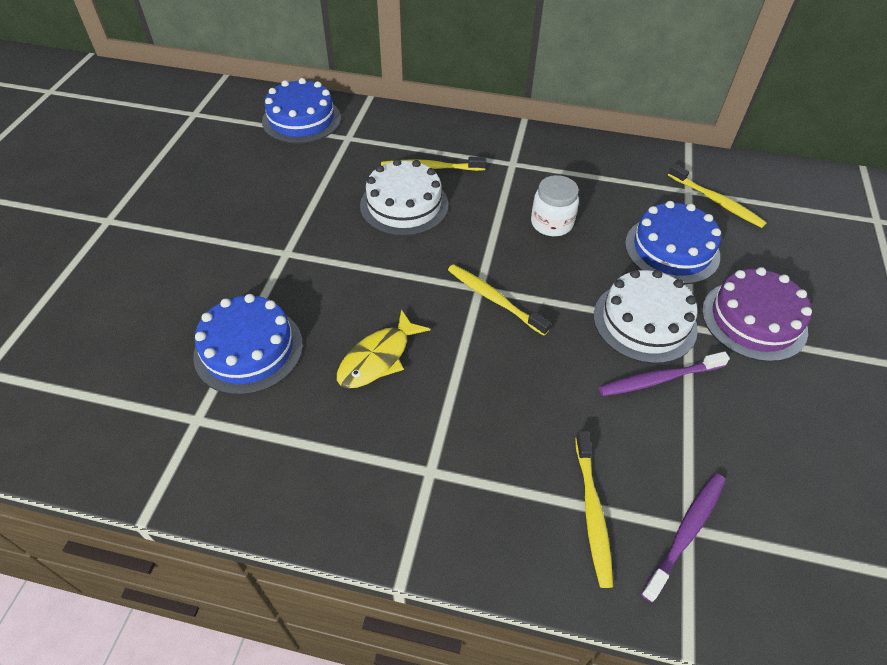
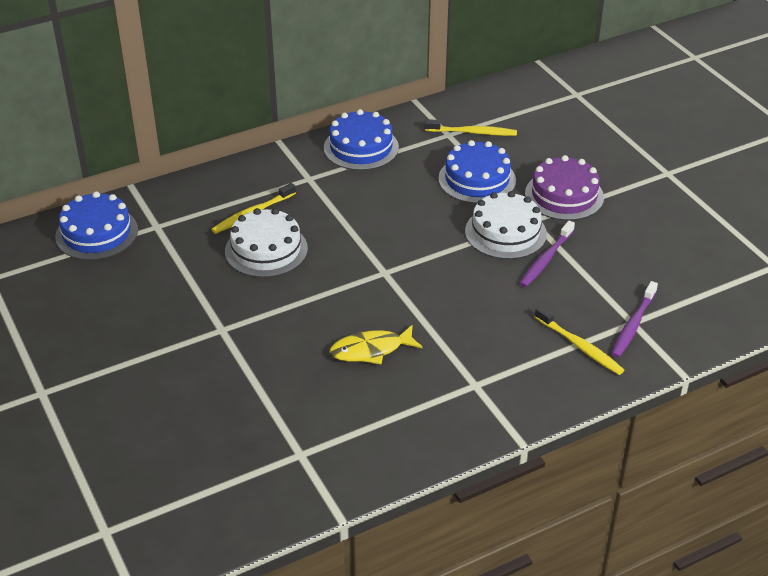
camera: 40 degrees left, 10 degrees down
(248, 349) = (279, 398): blue cake -> blue cake (361, 147)
(378, 358) = (371, 350): yellow fish -> yellow fish turned 75 degrees clockwise
(494, 299) = (402, 273): yellow toothbrush -> none
(551, 223) = (384, 205): white jar -> none
(686, 532) = (633, 325): purple toothbrush -> purple toothbrush turned 150 degrees counterclockwise

